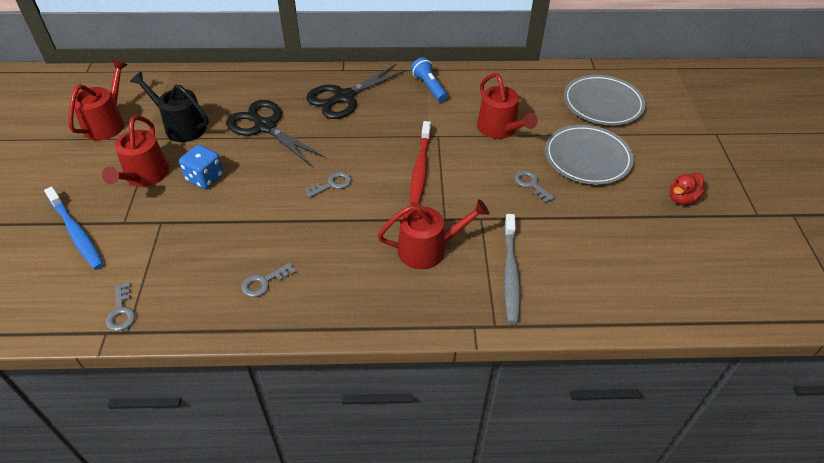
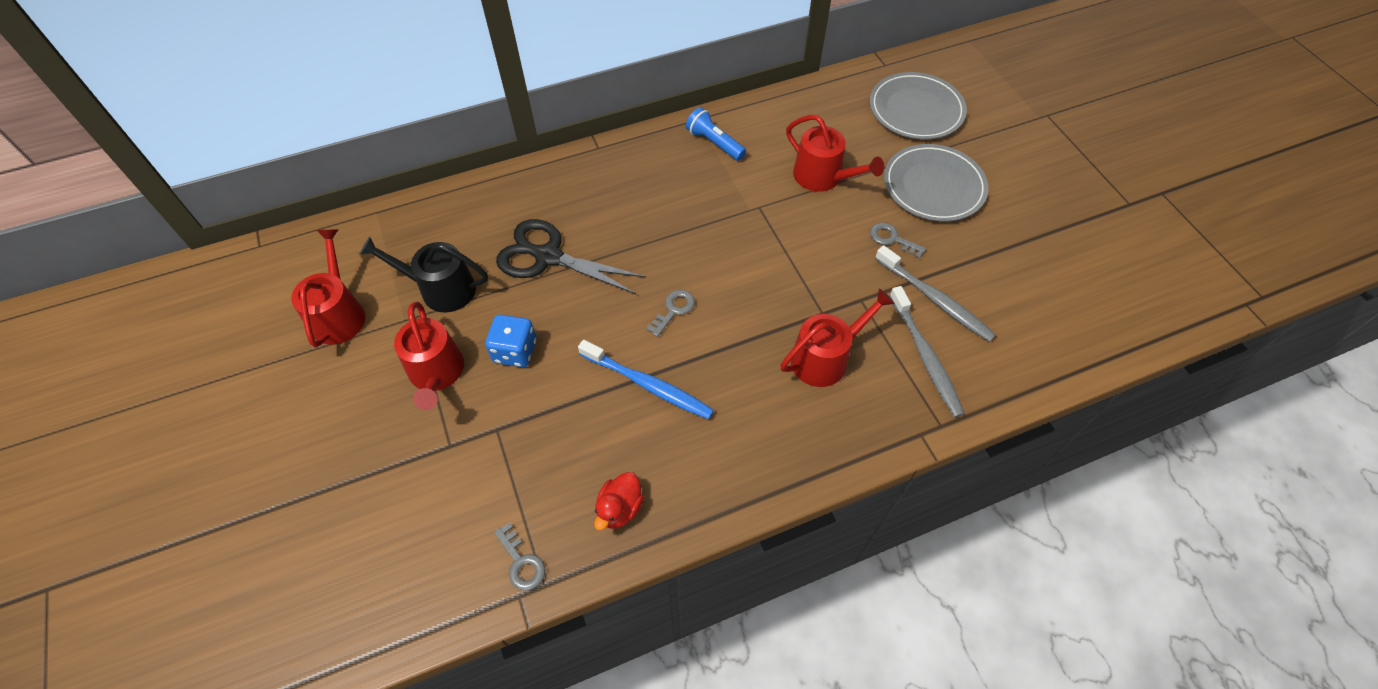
camera: 20 degrees left, 10 degrees up
(76, 233) = (398, 481): blue toothbrush -> blue toothbrush (648, 385)
(264, 282) = (667, 464): grey key -> none
(344, 97) = (621, 186): black scissors -> none
(420, 168) = (762, 256): red toothbrush -> none
(542, 235) = (935, 299): none -> grey toothbrush
(682, 198) = (1051, 207): red duck -> red duck (619, 508)

